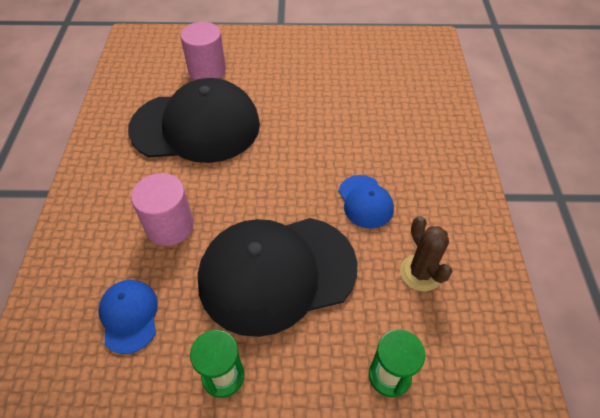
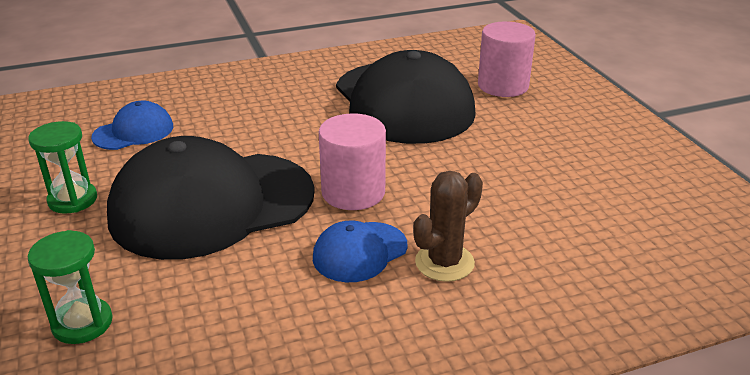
camera: 70 degrees right, 20 degrees down
(170, 226) = (250, 124): pink cylinder -> pink cylinder (353, 192)
(276, 273) = (211, 204): black cap -> black cap turned 75 degrees counterclockwise
(420, 273) = (253, 327): brown cactus -> brown cactus (444, 262)

